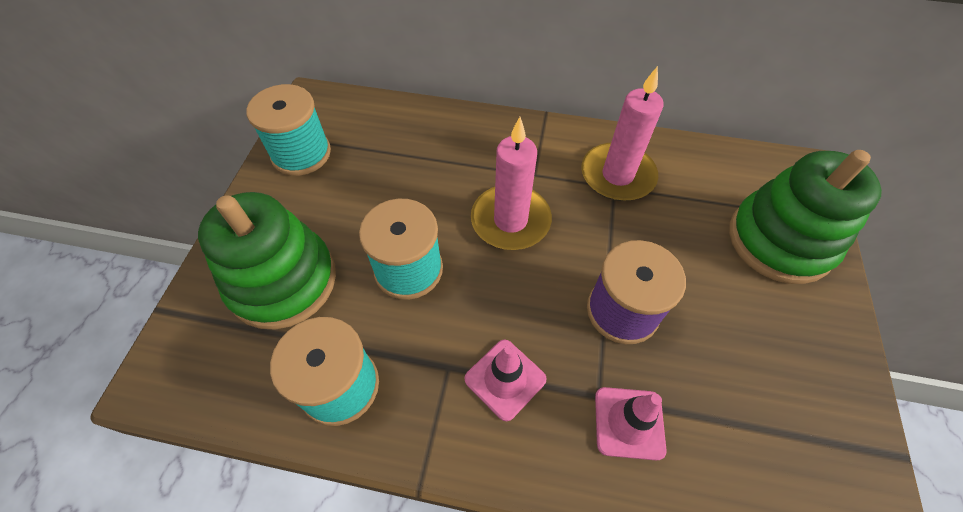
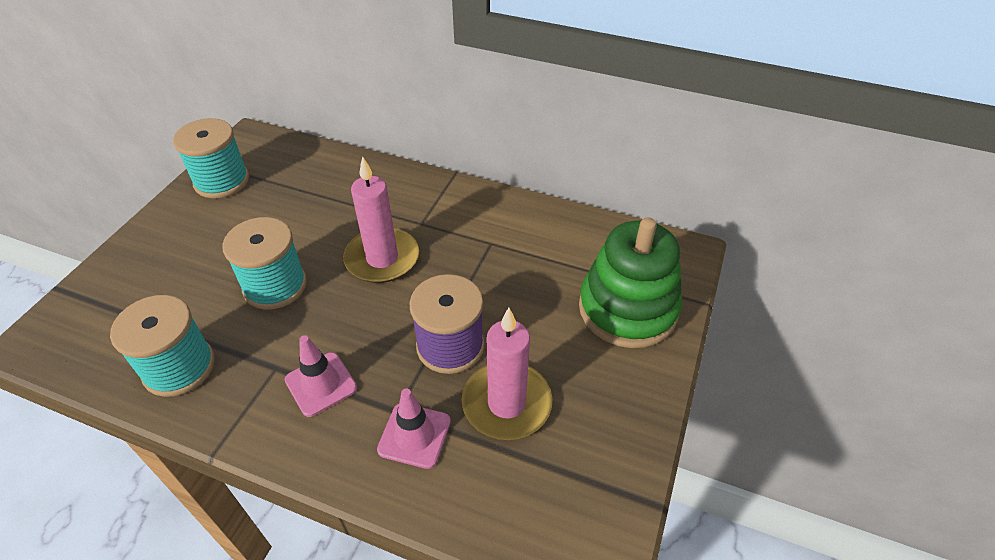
camera: 10 degrees right, 10 degrees down
(283, 281) = (165, 280): green stacking toy -> none
(617, 175) = (498, 233): pink candle -> pink candle (506, 403)

